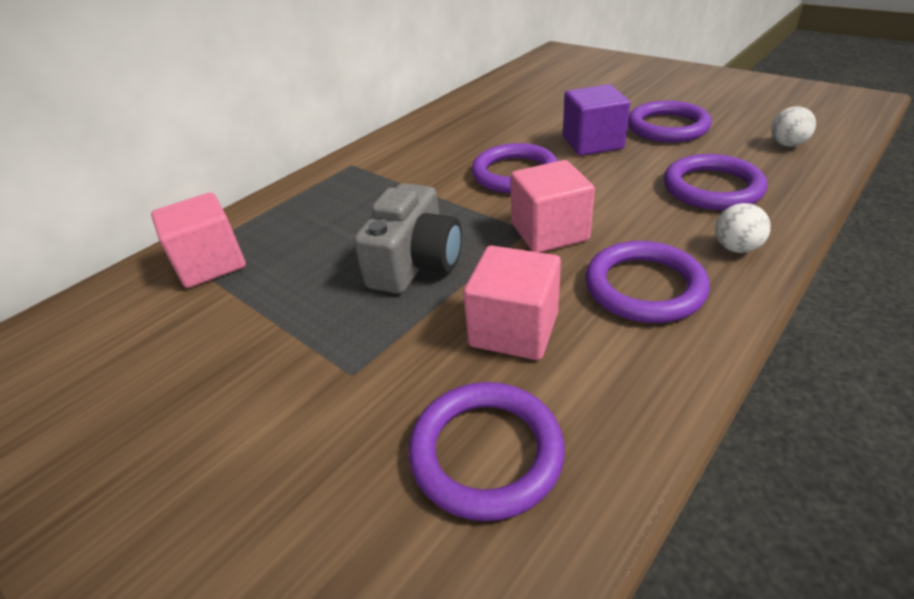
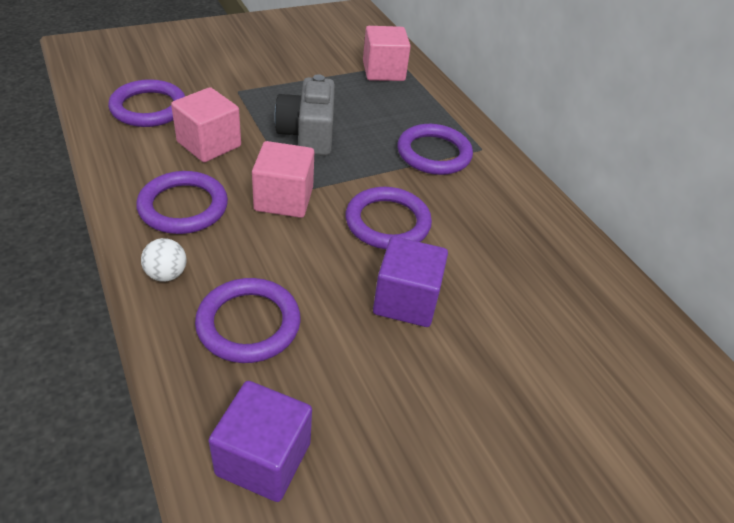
camera: 105 degrees right, 5 degrees up
(415, 263) = (308, 134): grey camera -> grey camera turned 45 degrees clockwise
(667, 127) = (395, 384): purple ring -> purple ring (434, 153)
(787, 144) = (263, 458): white ball -> purple cube

